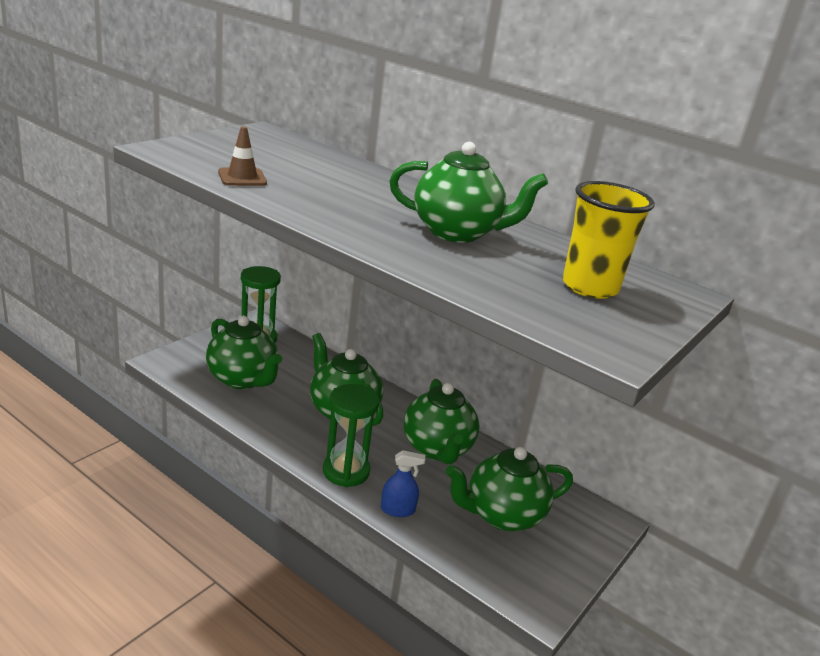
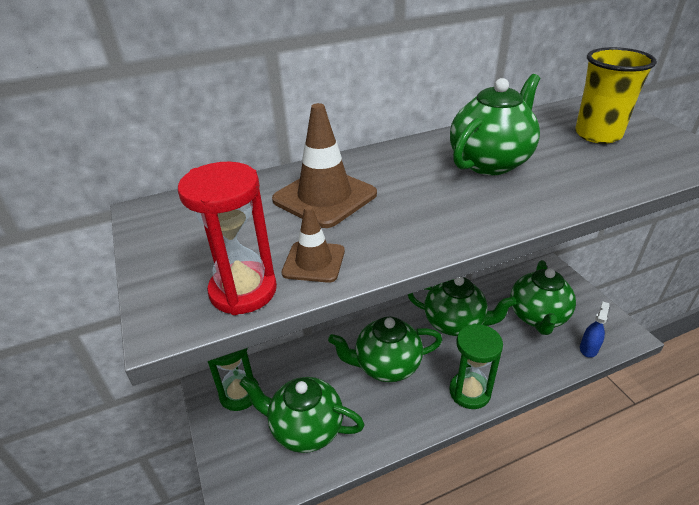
camera: 55 degrees left, 10 degrees up
(197, 162) = (243, 291): none -> red hourglass
(243, 379) = (305, 428): green teapot -> green teapot turned 150 degrees counterclockwise
(330, 175) = (324, 197): none -> brown traffic cone
(397, 510) = (523, 374): blue spray bottle -> blue spray bottle (588, 348)

